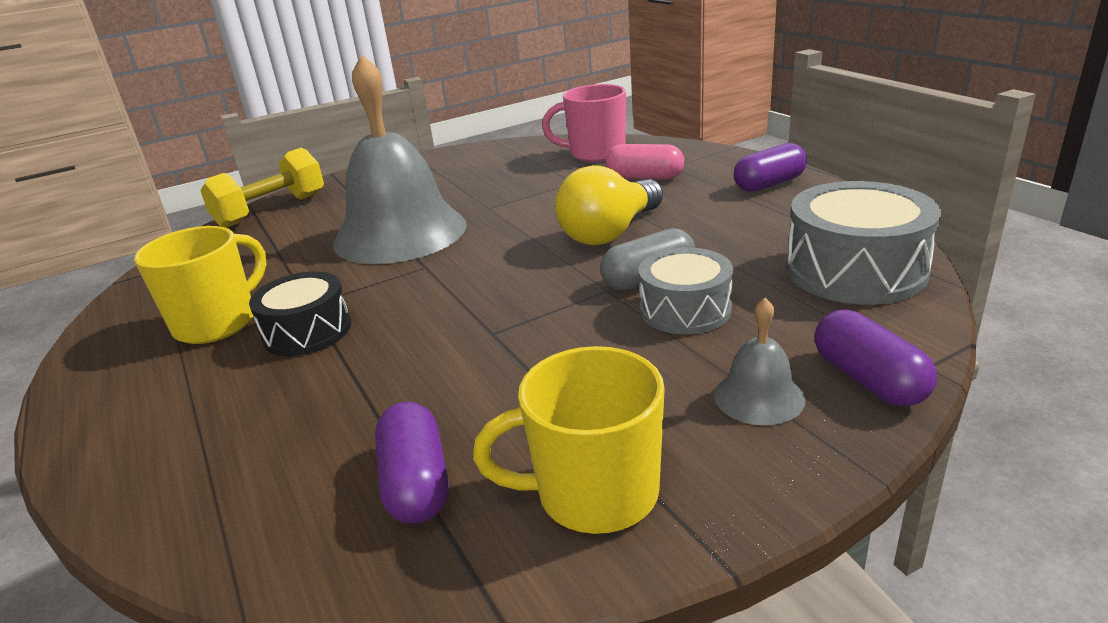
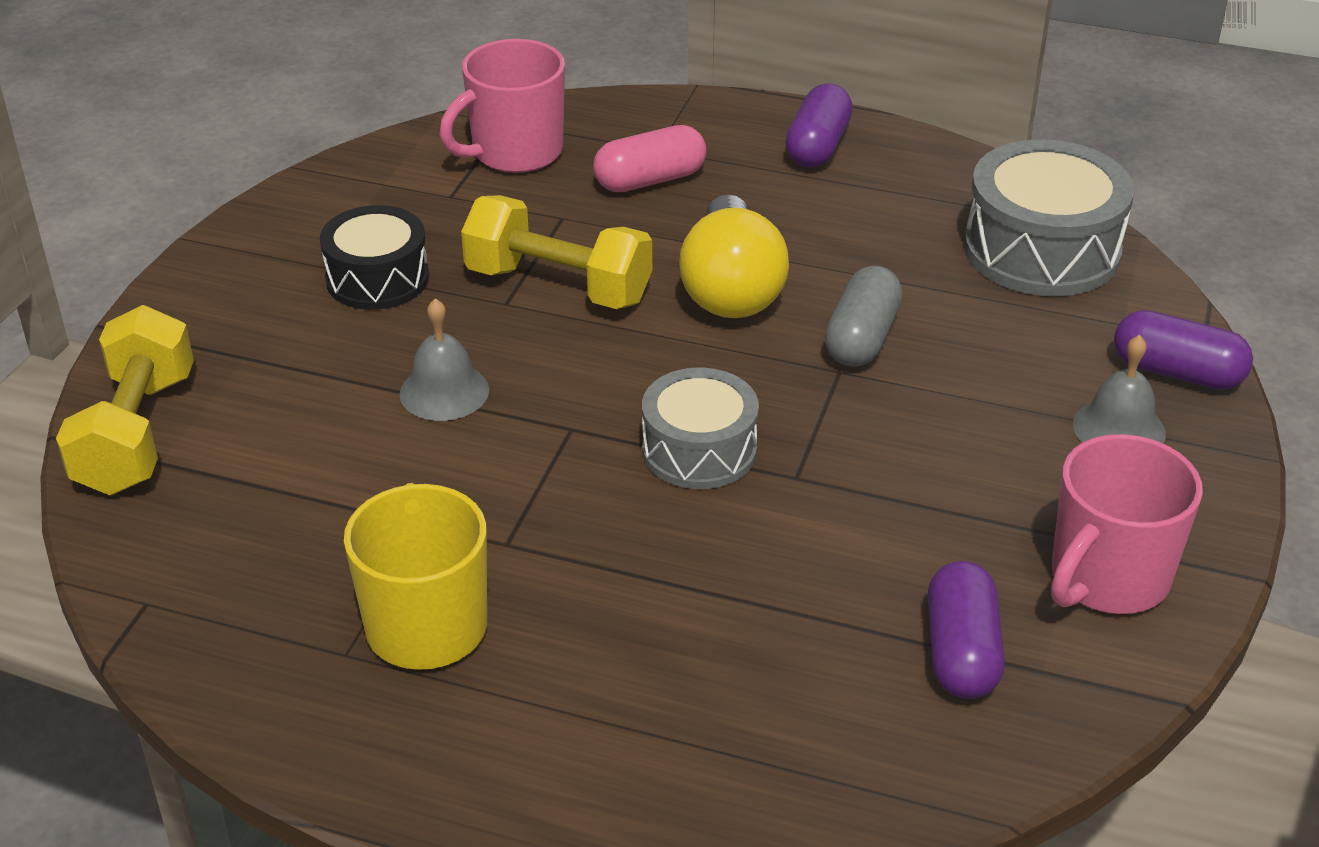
camera: 45 degrees left, 10 degrees up
(307, 331) = (574, 576): black drum -> black drum (377, 278)
(400, 233) = (444, 391): grey bell -> grey bell, size x0.42
(416, 483) = (961, 652): purple capsule -> purple capsule turned 60 degrees clockwise
(524, 207) = (558, 285): none -> yellow dumbbell
(593, 493) = (1107, 578): yellow mug -> pink mug
(685, 309) = (947, 363): grey drum -> grey drum (699, 450)

